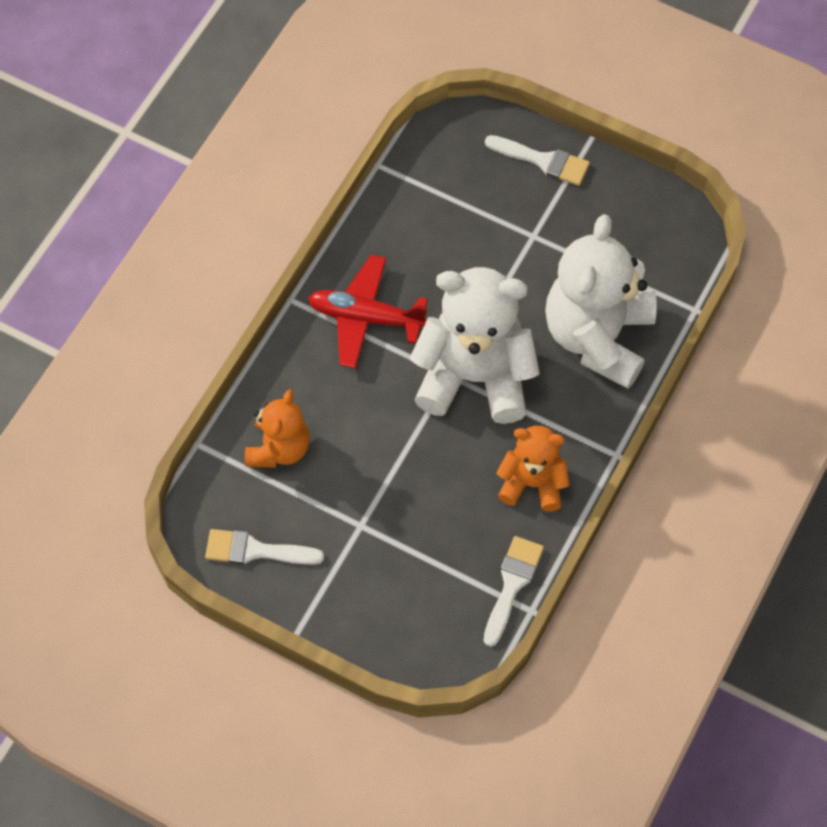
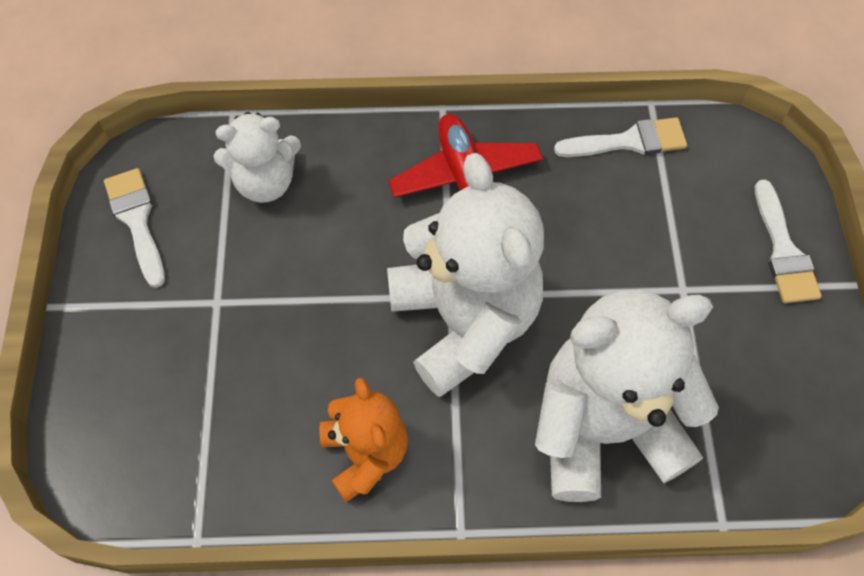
camera: 60 degrees right, 0 degrees up
(279, 449) = (265, 182): orange teddy bear -> white teddy bear
(512, 585) = (220, 500): white brush -> white brush (629, 141)

